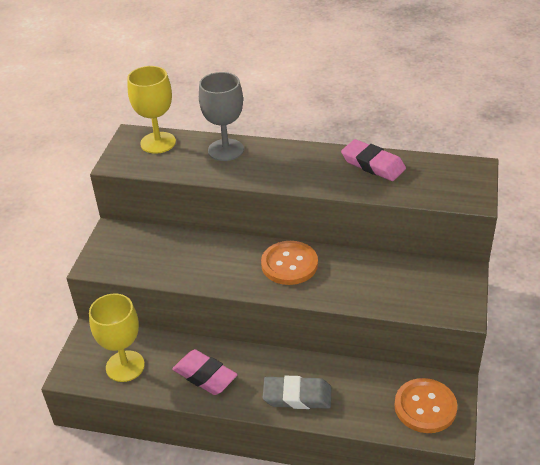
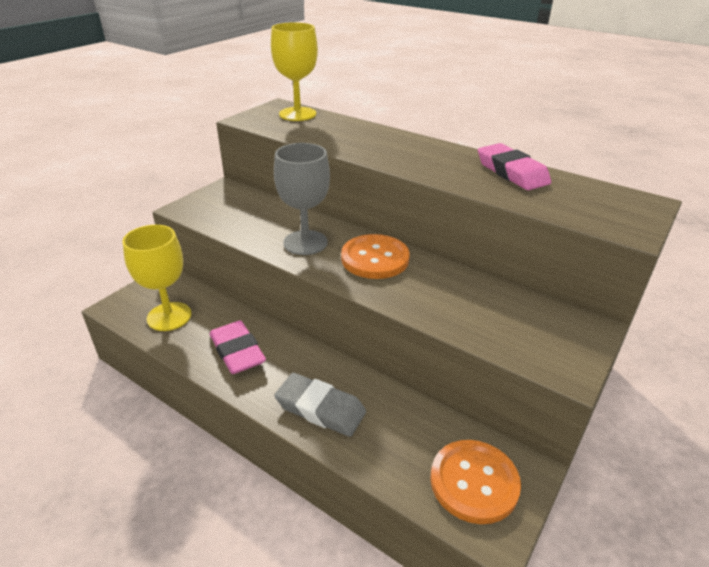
camera: 20 degrees right, 5 degrees down
(225, 150) = (357, 131): grey goblet -> grey goblet (305, 243)

